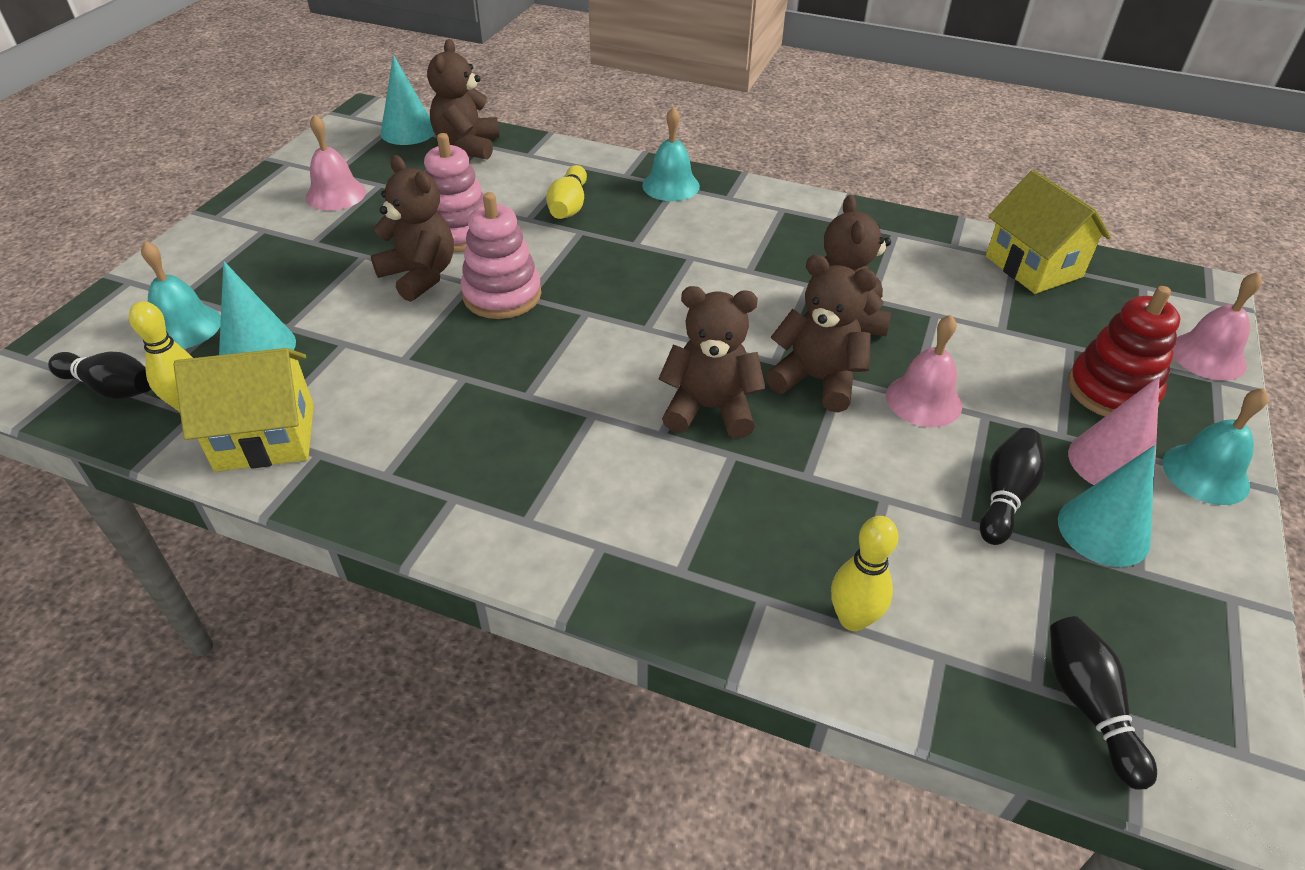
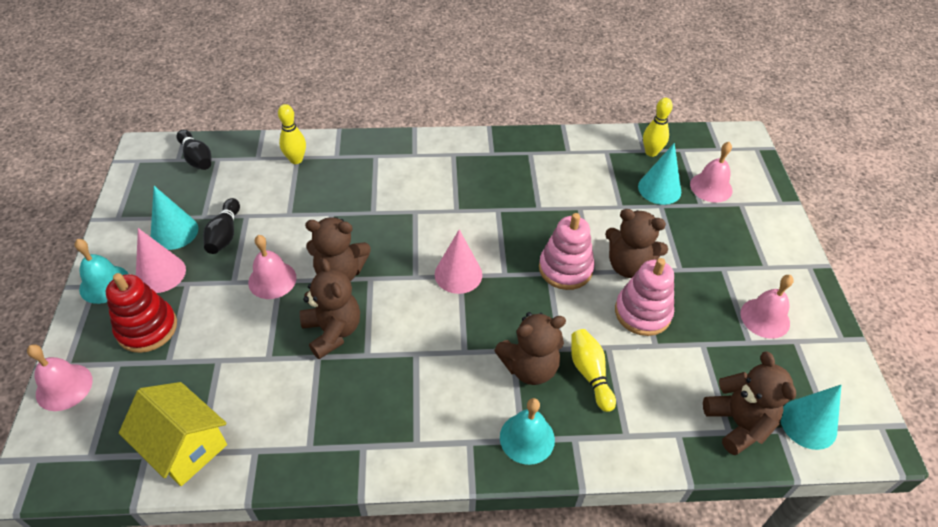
camera: 155 degrees right, 5 degrees up
(111, 388) = (696, 148): black bowling pin -> none
(184, 327) = (711, 187): turquoise bell -> pink bell
(265, 437) = (599, 150): yellow house -> none
(648, 330) = (458, 274): none -> pink cone
(710, 409) = (396, 233): brown teddy bear -> brown teddy bear (529, 367)

